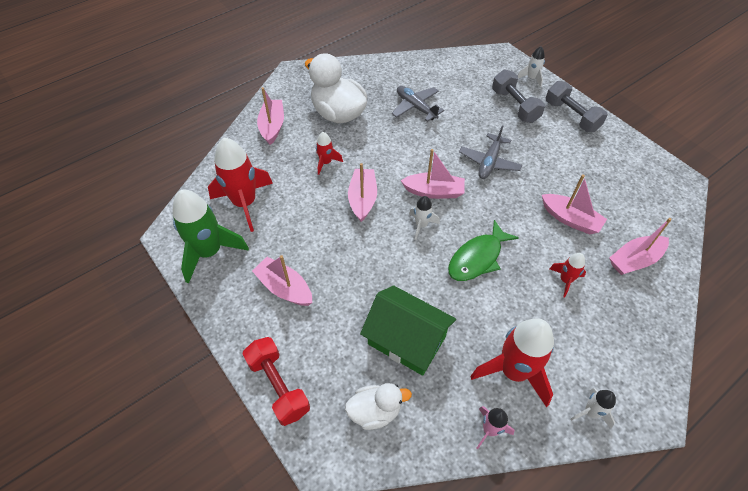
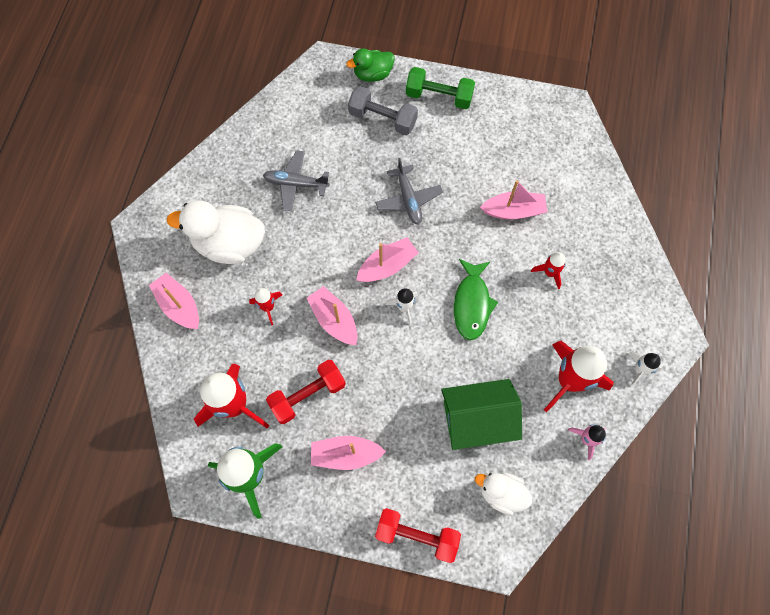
camera: 40 degrees left, 15 degrees up
(298, 231) = (308, 395): none -> red dumbbell
(375, 411) = (501, 493): white duck -> white duck turned 105 degrees counterclockwise
(531, 78) = (373, 74): white rocket -> green duck
(571, 116) = (439, 96): grey dumbbell -> green dumbbell
(634, 260) = (584, 214): pink boat -> none

